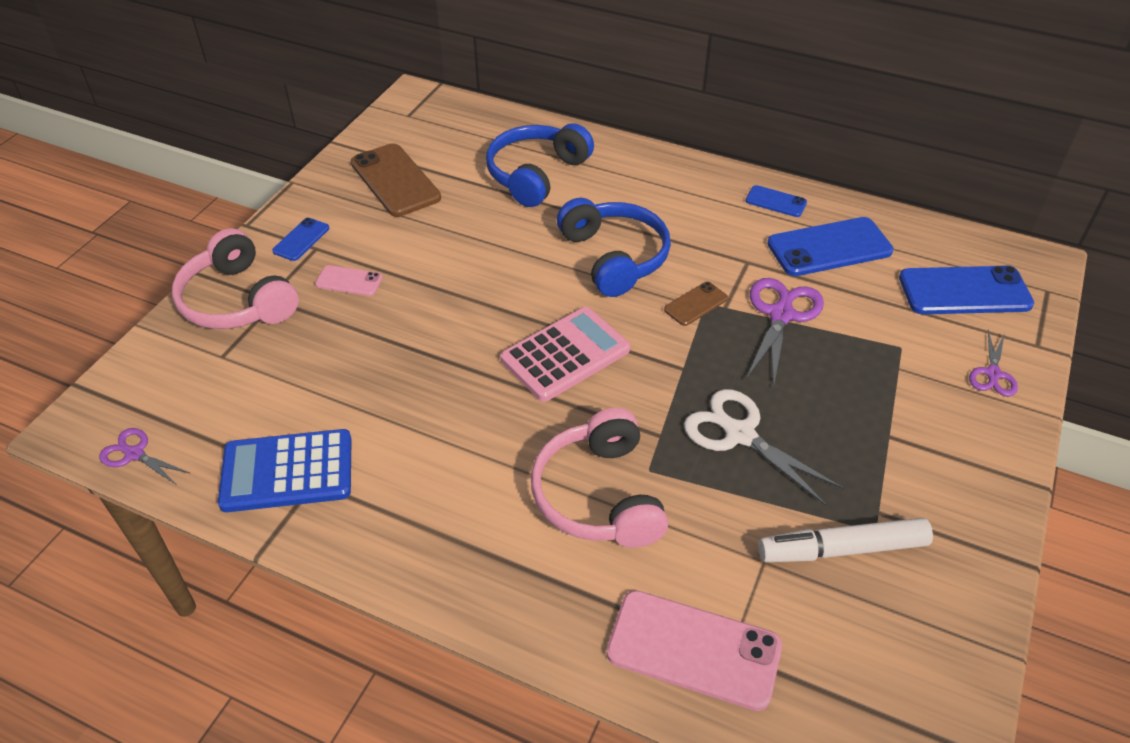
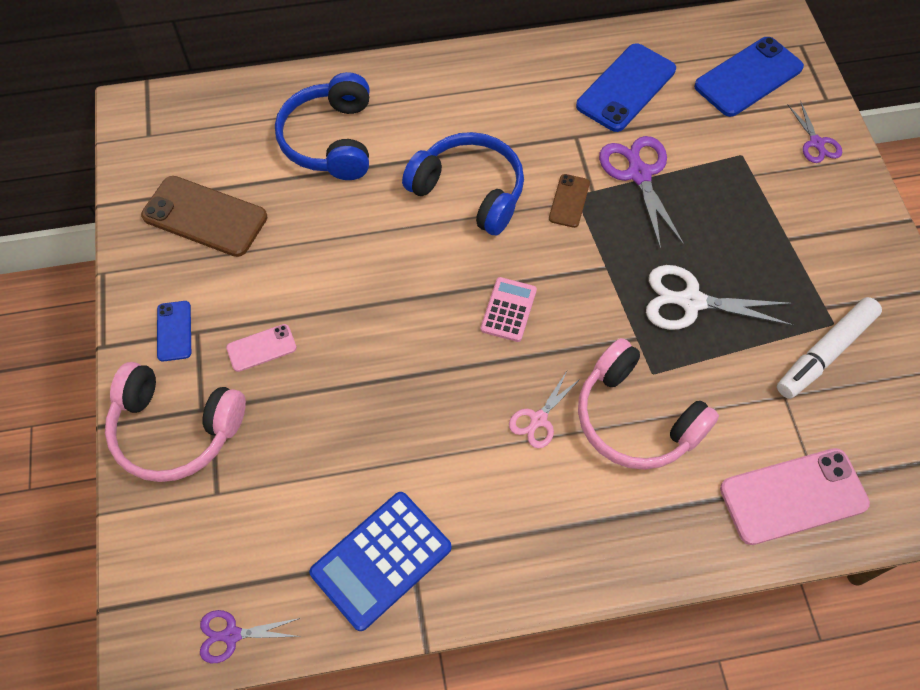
camera: 35 degrees left, 15 degrees up
(512, 447) = (538, 419): none -> pink scissors
(565, 355) = (508, 310): pink calculator -> pink calculator, size x0.59
(776, 202) = (552, 63): blue phone -> none

